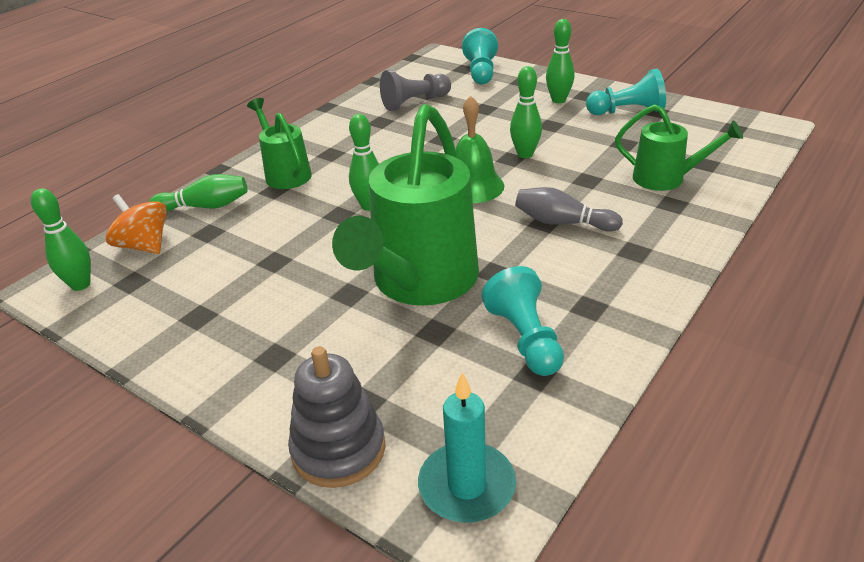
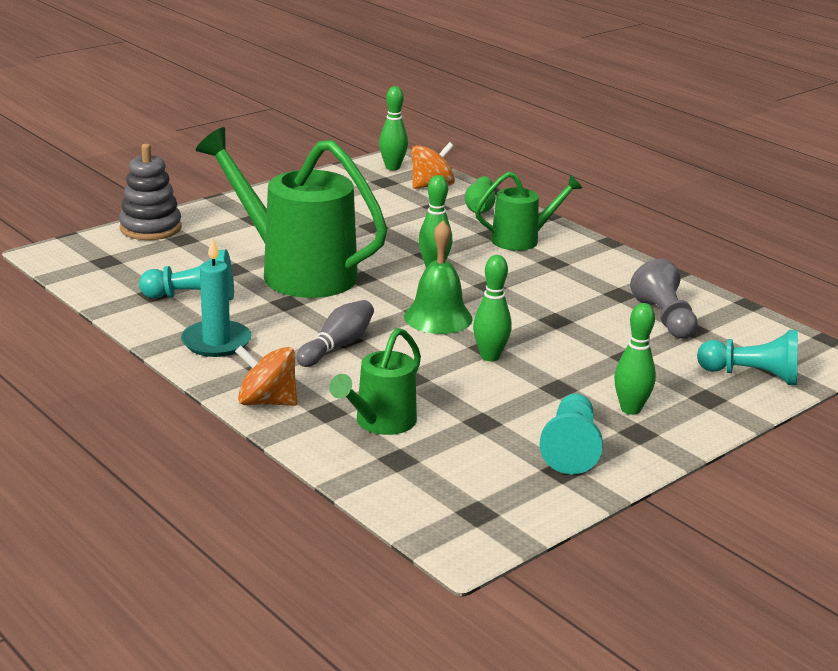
camera: 100 degrees right, 10 degrees down
(467, 486) = (85, 257): turquoise candle -> turquoise candle (216, 342)
(688, 234) = (267, 402): none -> orange spinning top

